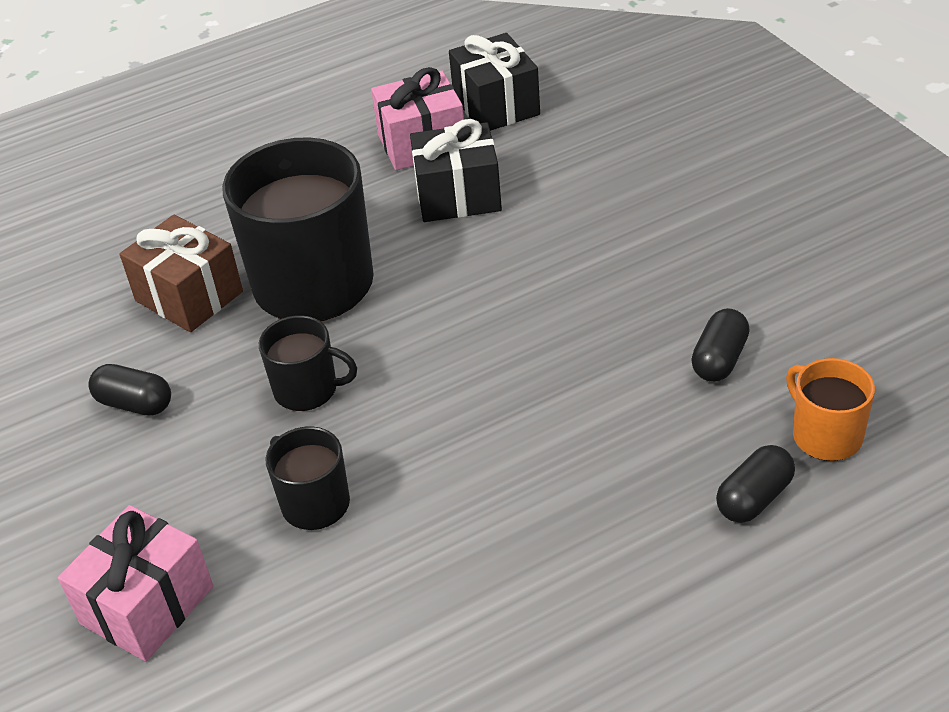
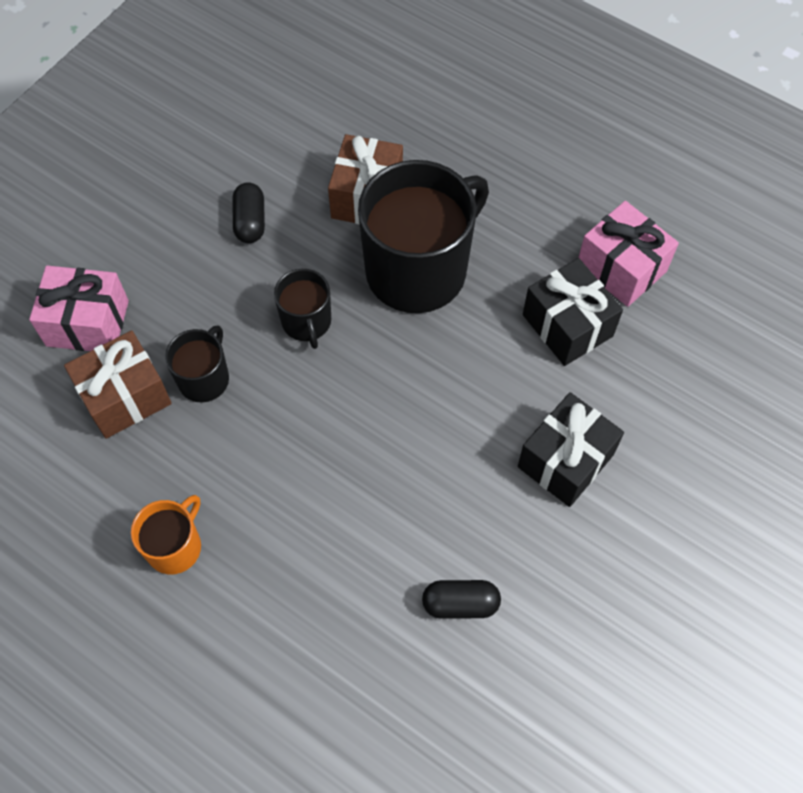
camera: 60 degrees right, 20 degrees up
(283, 591) = (125, 396): none -> brown gift
(496, 106) = (703, 302): black gift -> black gift (565, 460)
(754, 498) = (320, 680): black capsule -> none
(825, 435) = (408, 715): orange mug -> orange mug (175, 546)

